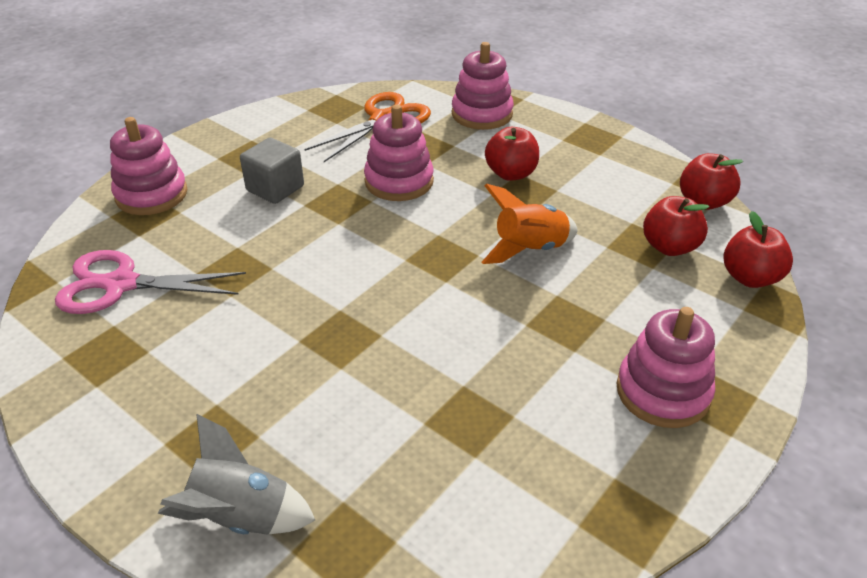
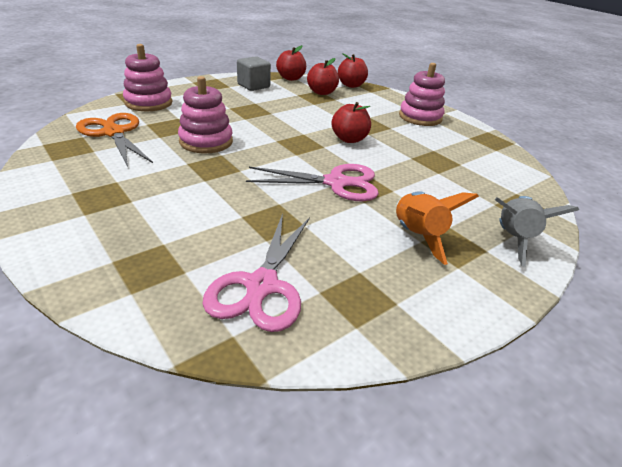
camera: 80 degrees left, 5 degrees down
(151, 194) = (115, 260): pink stacking toy -> none
(275, 188) = (170, 189): grey cube -> grey cube (253, 86)
(339, 307) = (336, 183): none -> pink scissors
(511, 173) = (228, 109): red apple -> red apple (349, 139)
(529, 249) = (306, 120): orange rocket -> orange rocket (417, 236)

